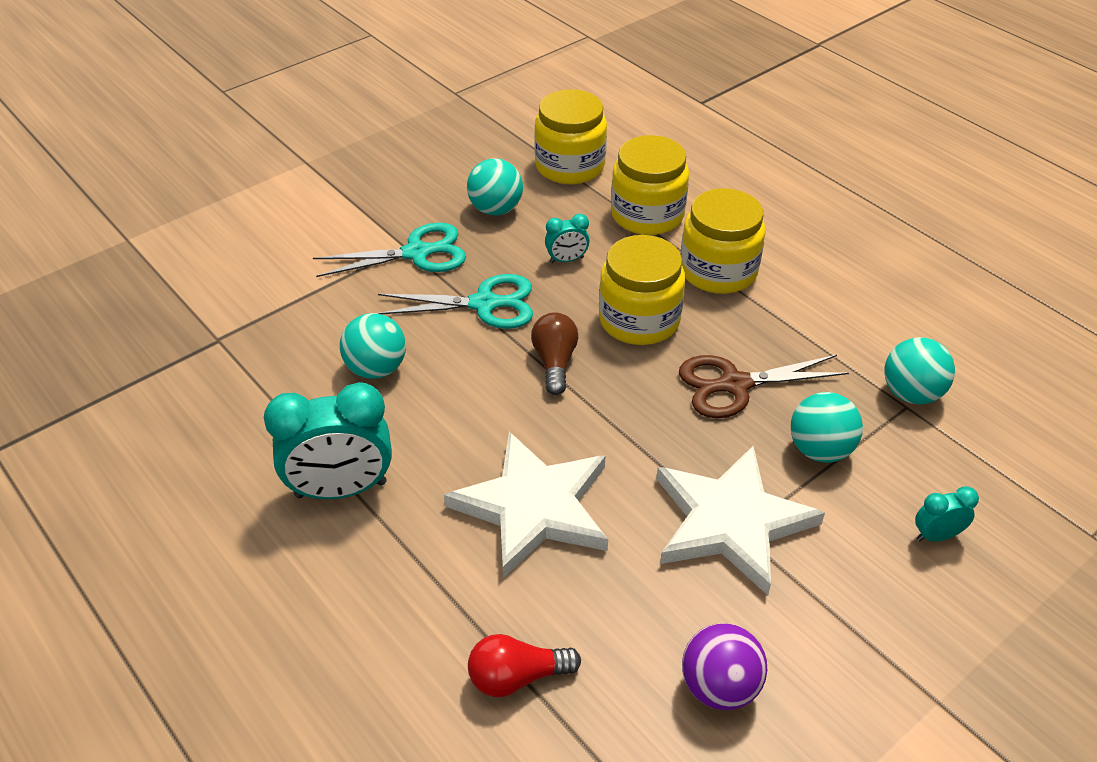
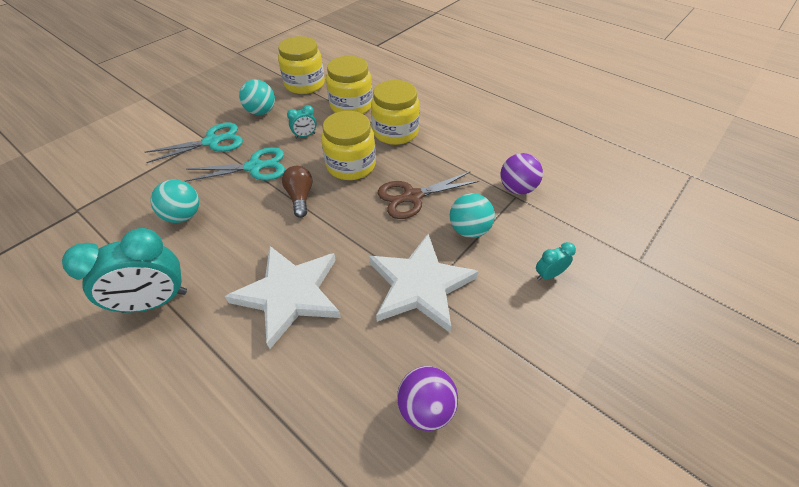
camera: 10 degrees left, 5 degrees up
(517, 677) = (281, 426): red light bulb -> none
(911, 393) = (516, 188): turquoise ball -> purple ball

